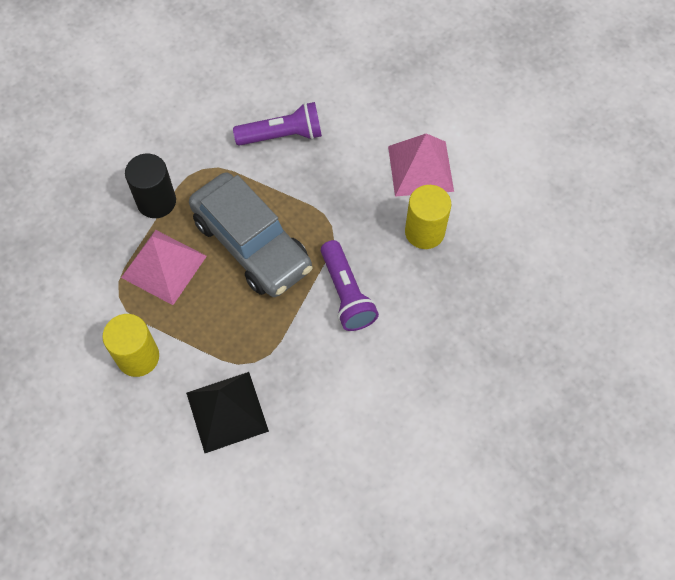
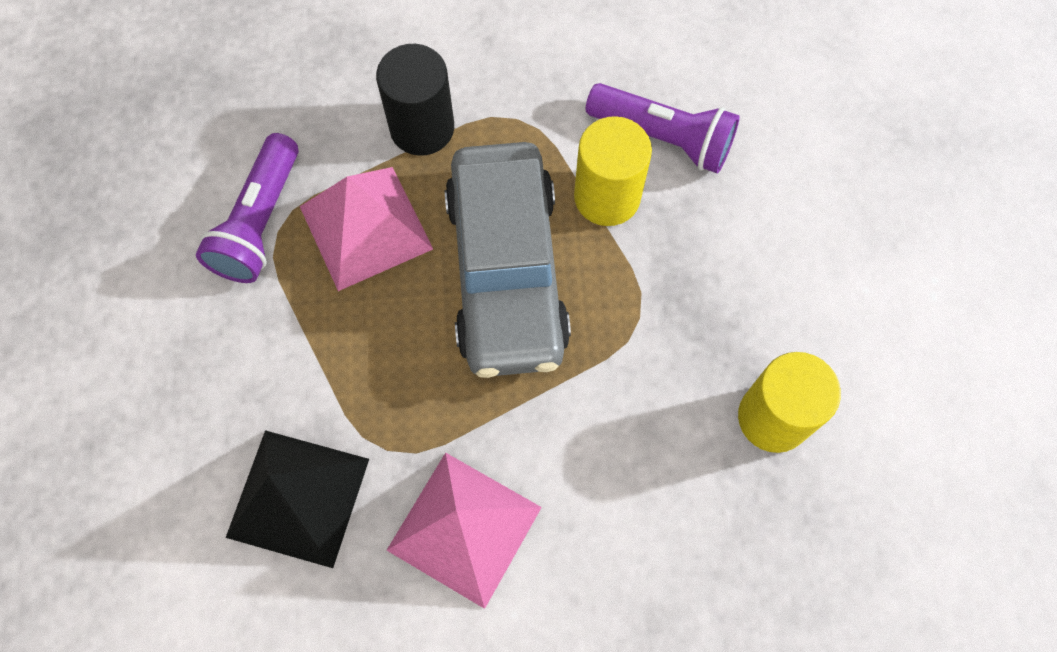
camera: 35 degrees right, 5 degrees up
(138, 357) = (240, 335): yellow cylinder -> yellow cylinder (607, 197)
(346, 294) = (588, 436): purple flashlight -> purple flashlight (259, 222)
(420, 168) = (836, 314): pink pyramid -> pink pyramid (464, 528)

